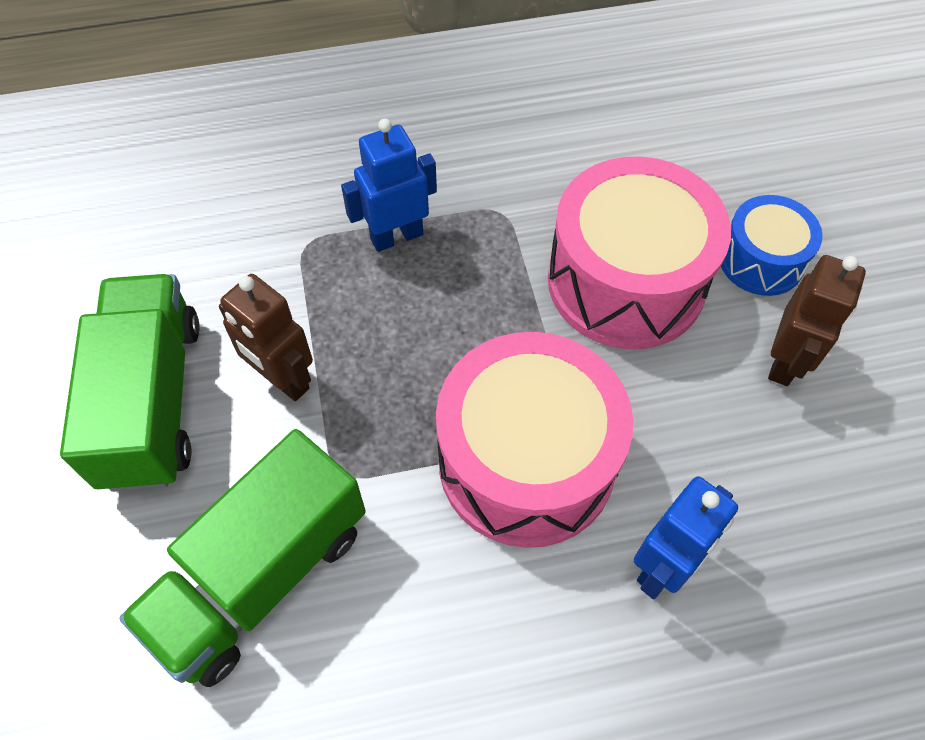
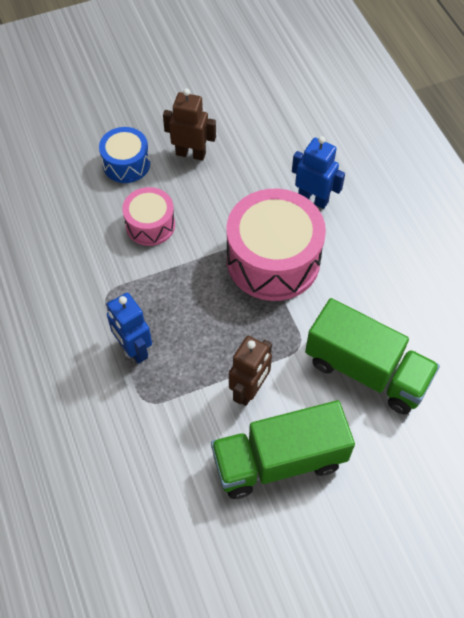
camera: 100 degrees left, 0 degrees up
(626, 281) = (150, 225): pink drum -> pink drum, size x0.54

